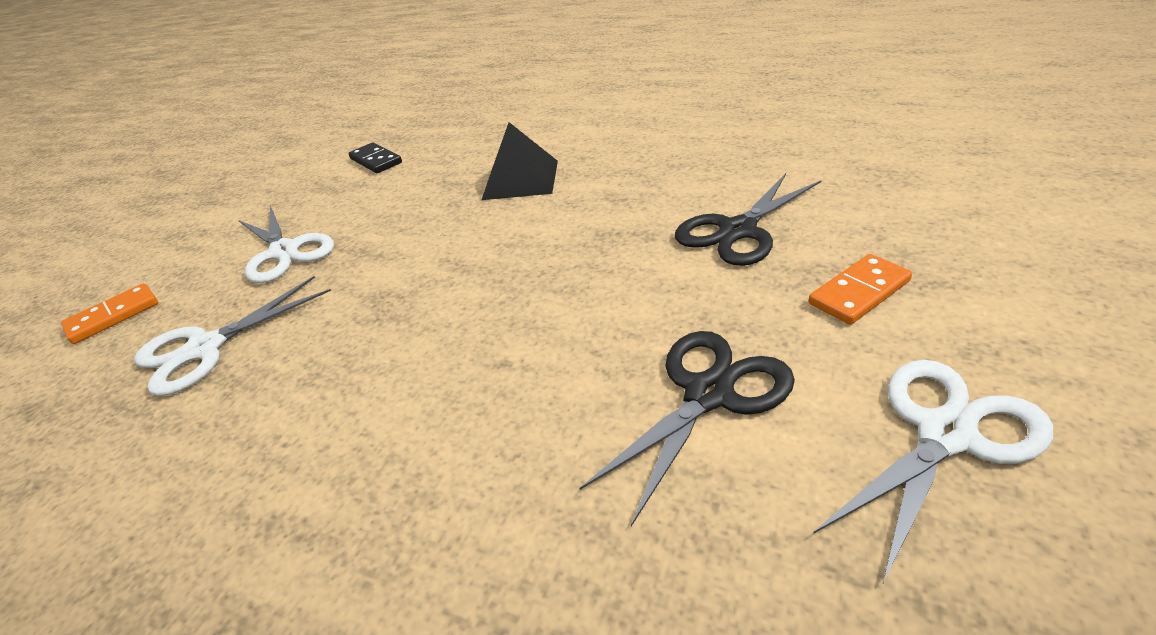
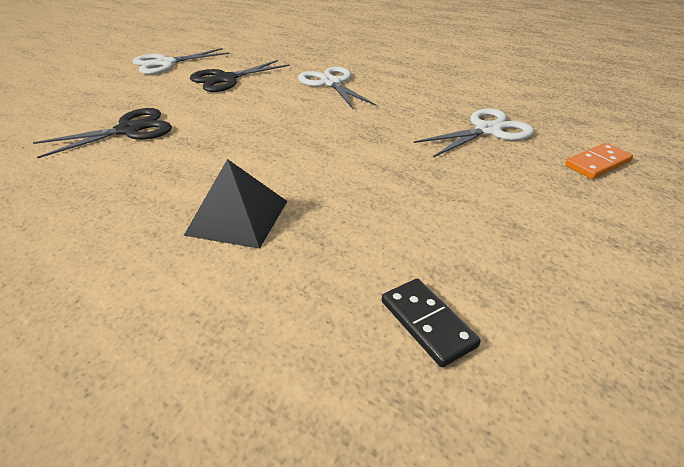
camera: 175 degrees left, 0 degrees up
(284, 251) = (479, 189): white scissors -> white scissors (331, 83)
(859, 292) = (123, 95): orange domino -> none

